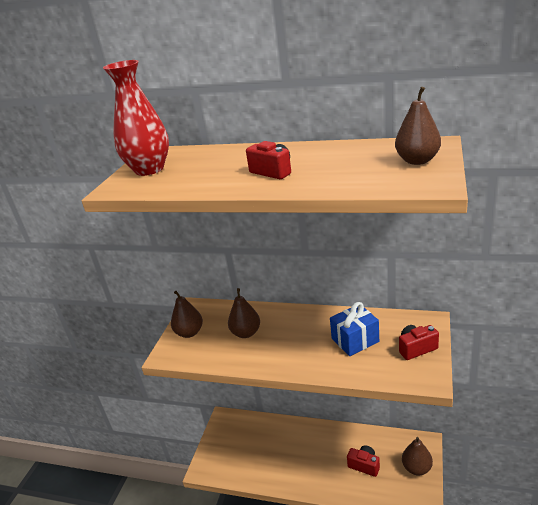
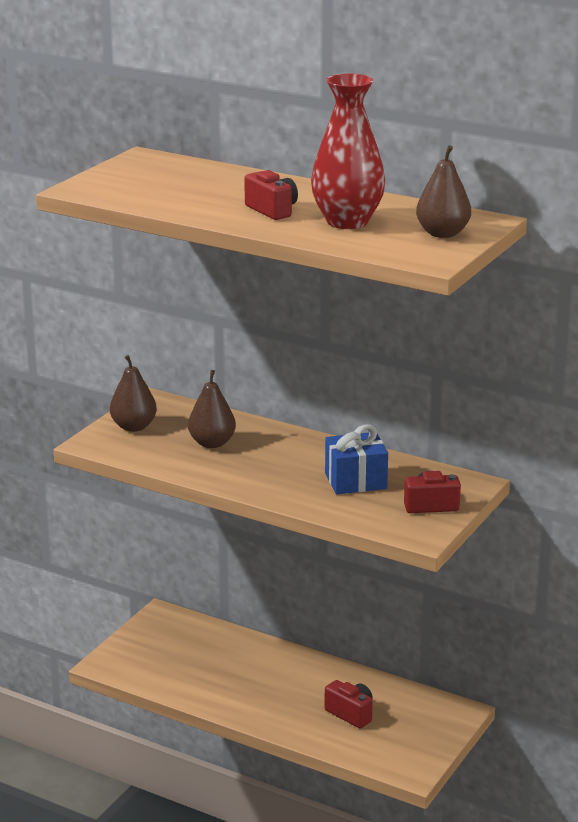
camera: 10 degrees right, 5 degrees down
(149, 169) = (129, 176): red vase -> red vase (347, 222)
(416, 468) = (428, 734): brown pear -> none

